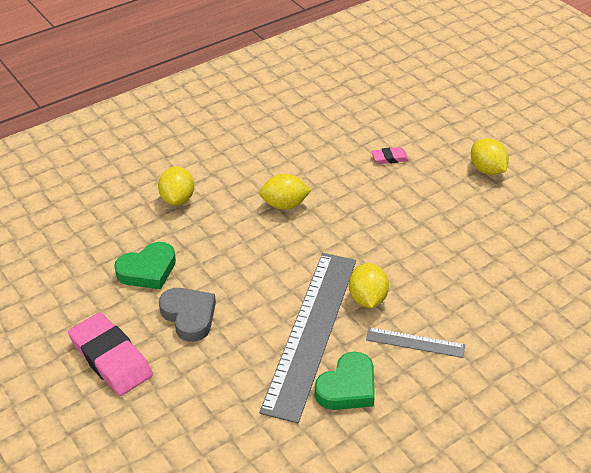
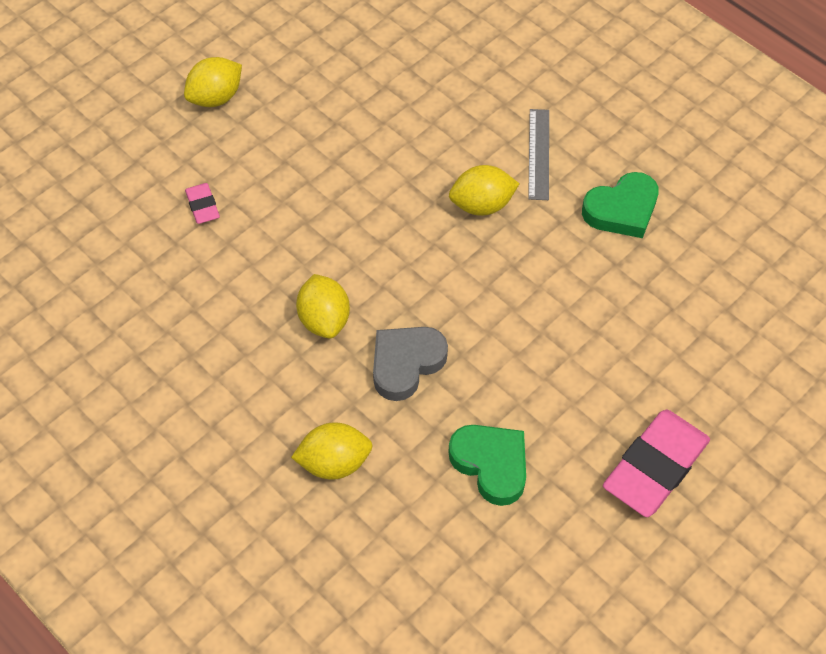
camera: 100 degrees left, 15 degrees up
(189, 316) = (561, 392): grey heart -> grey heart (406, 364)
(310, 332) = (550, 256): grey ruler -> none
(347, 387) = (622, 210): green heart -> green heart turned 120 degrees clockwise

